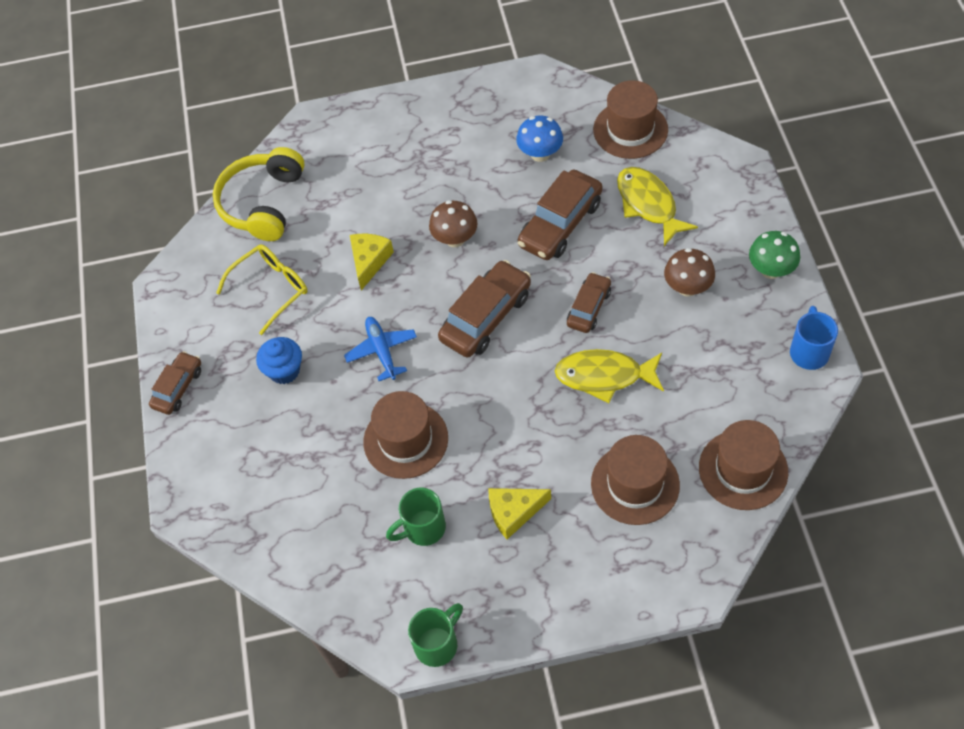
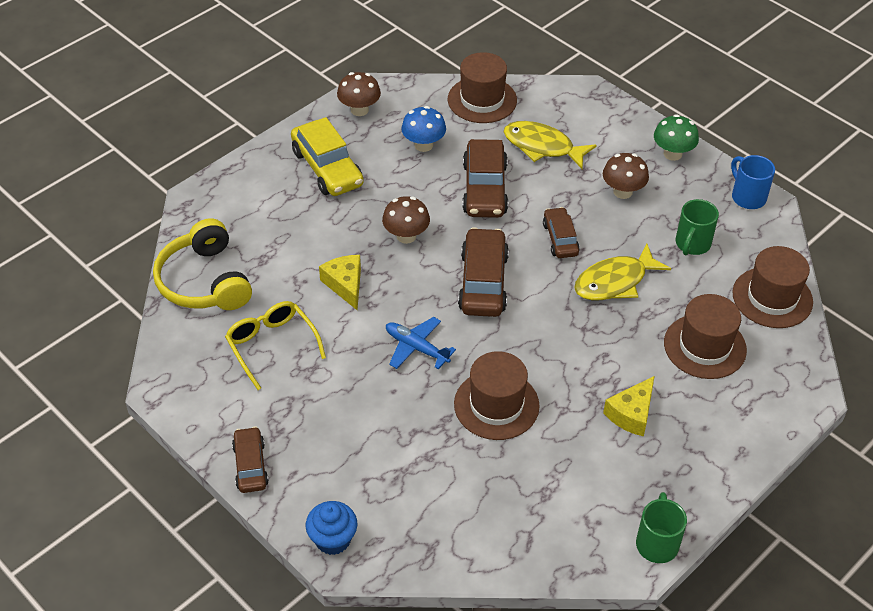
camera: 40 degrees left, 10 degrees down
(270, 289) = (272, 346): yellow glasses -> yellow glasses turned 45 degrees counterclockwise
(284, 371) = (341, 404): blue cupcake -> blue cupcake (333, 539)
(423, 528) = (569, 464): green mug -> green mug (692, 244)
(439, 140) = (327, 168): none -> yellow car
(511, 92) = (359, 110): none -> brown mushroom

